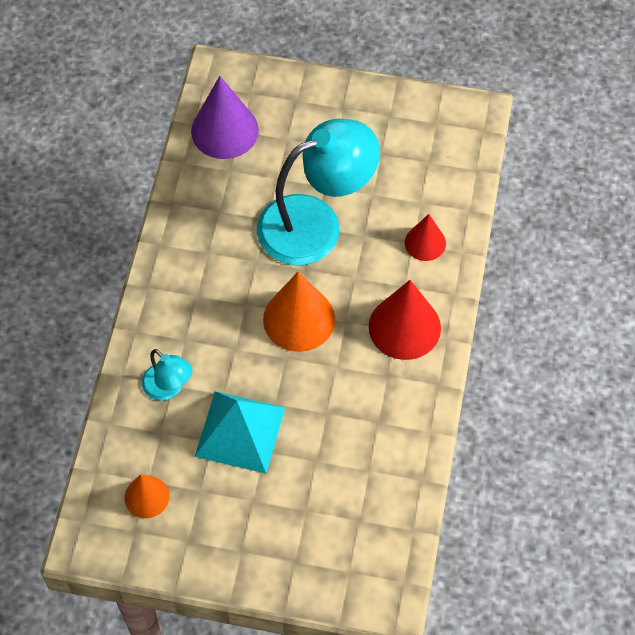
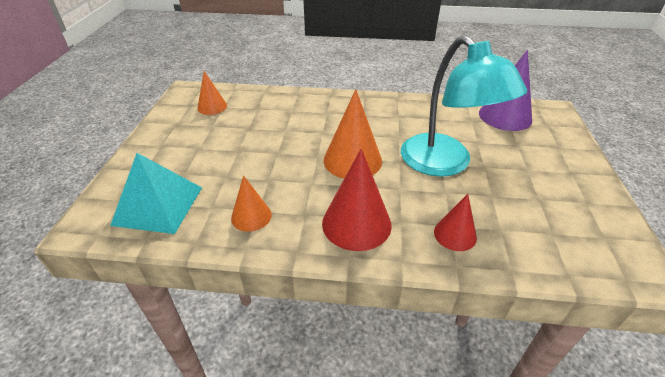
camera: 85 degrees right, 20 degrees down
(168, 388) = (289, 109): turquoise lamp -> none
(240, 431) = (255, 139): turquoise pyramid -> turquoise pyramid (158, 205)
(386, 428) = (251, 216): none -> orange cone

